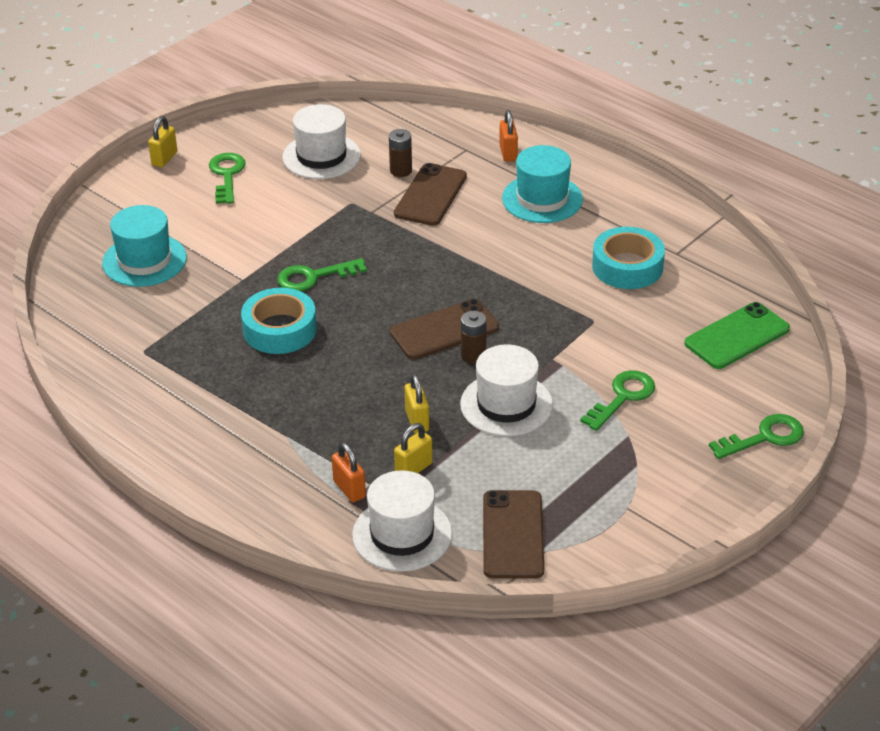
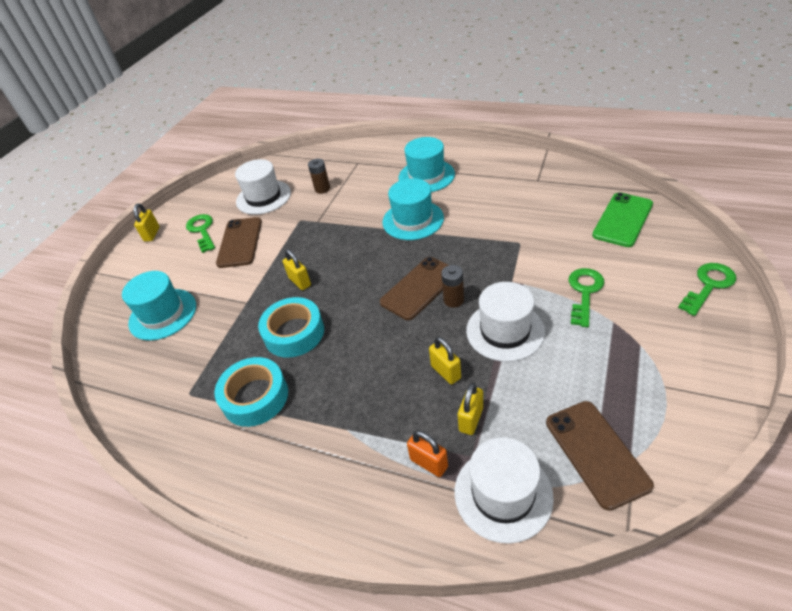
camera: 15 degrees left, 5 degrees up
(313, 277) = (300, 282): green key -> yellow padlock
(430, 195) = (351, 197): brown phone -> brown phone (240, 242)
(487, 250) = (413, 220): none -> turquoise hat
(508, 153) = (386, 156): orange padlock -> none
(627, 266) = (513, 199): turquoise tape -> turquoise tape (255, 397)

